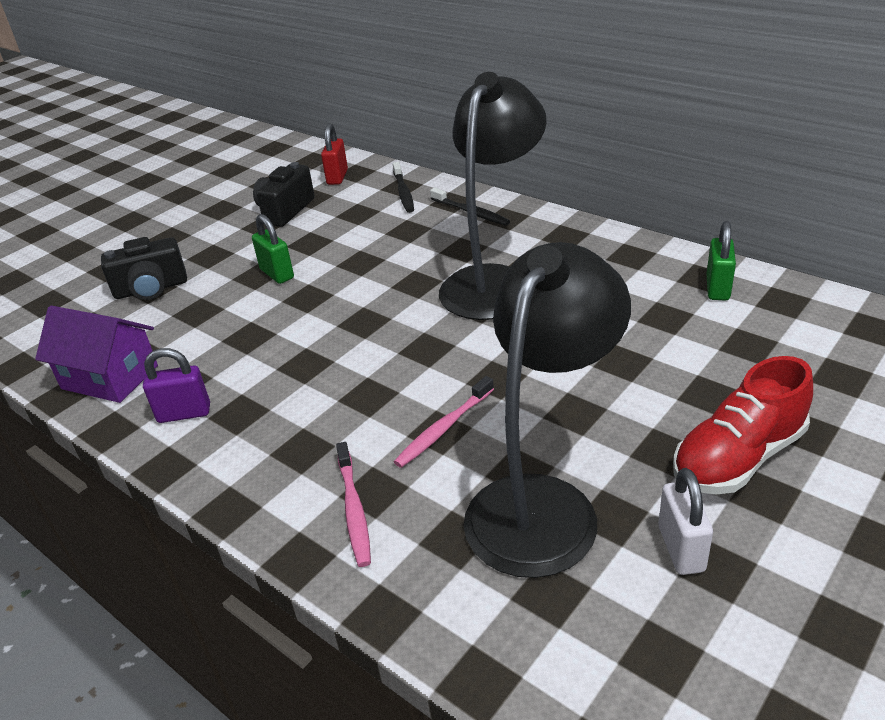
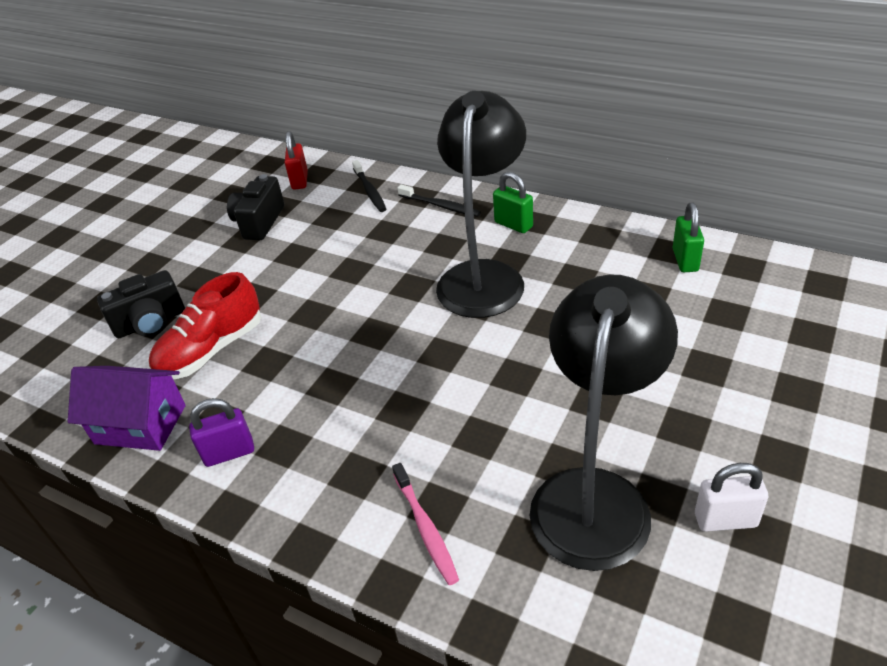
camera: 10 degrees left, 5 degrees up
(277, 274) = (273, 292): green padlock -> green padlock (513, 225)
(444, 428) = (483, 433): pink toothbrush -> none
(681, 549) = (725, 520): white padlock -> white padlock turned 75 degrees counterclockwise
(738, 457) = (748, 425): red shoe -> red shoe (212, 350)

